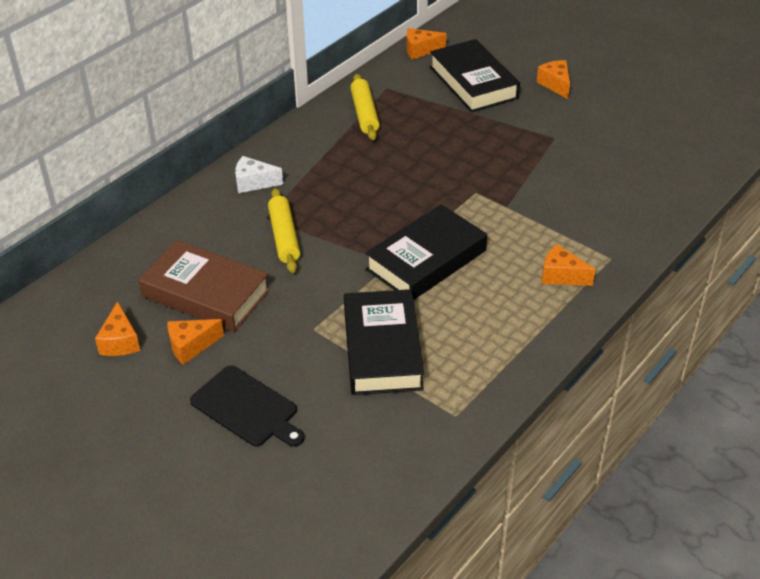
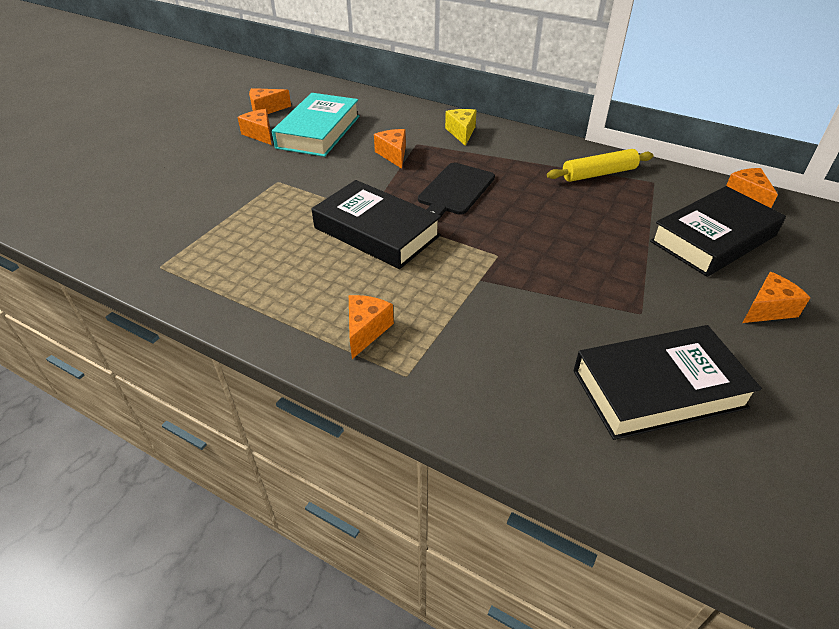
camera: 80 degrees right, 0 degrees up
(206, 293) = (319, 132): brown book -> turquoise book
(247, 408) = (191, 164): black cutting board -> black cutting board (455, 190)
(253, 183) = (461, 133): white cheese -> yellow cheese
(284, 237) = (393, 154): yellow rolling pin -> orange cheese
(382, 349) = (251, 218): black book -> black book (658, 389)

